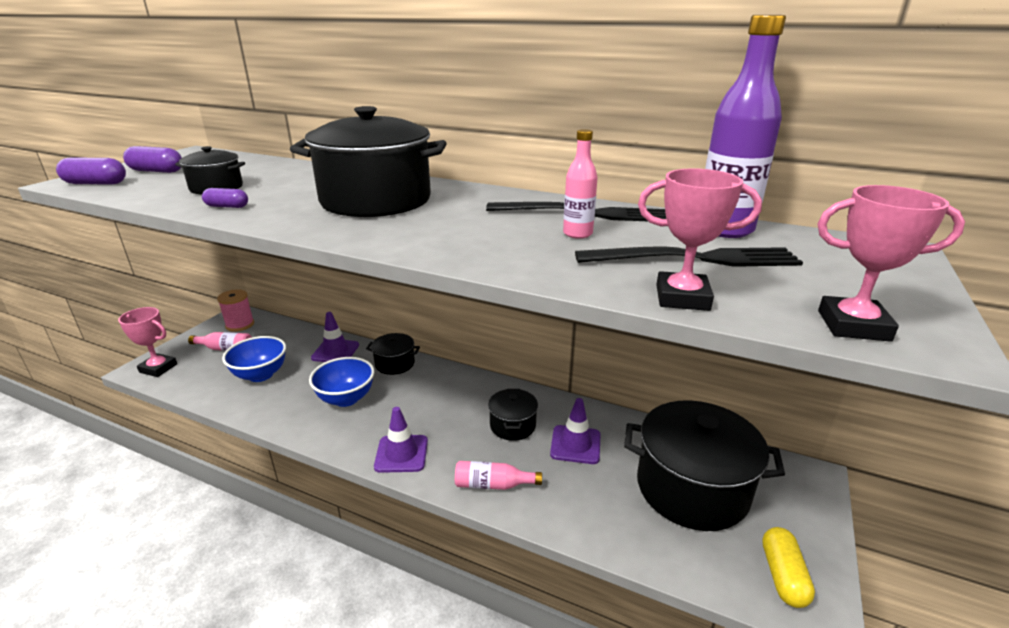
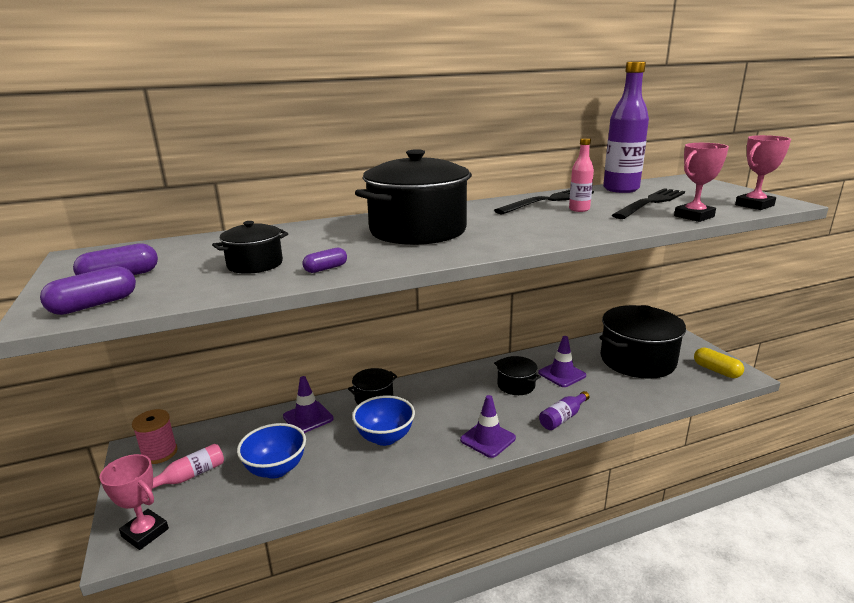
camera: 45 degrees left, 5 degrees down
(158, 368) = (145, 532): pink trophy -> pink trophy turned 60 degrees clockwise
(493, 485) = (563, 418): pink bottle -> purple bottle

